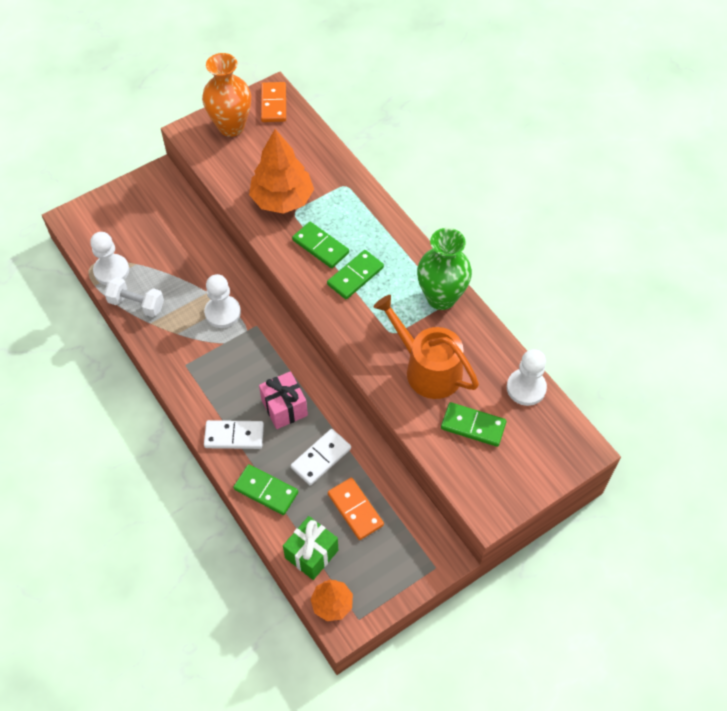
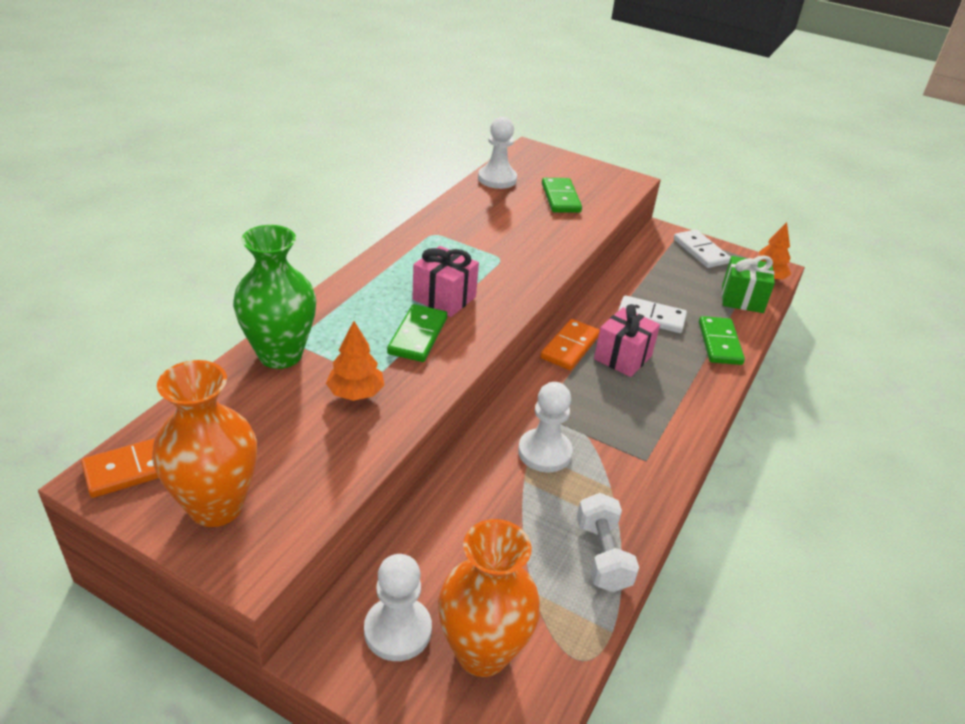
camera: 120 degrees left, 20 degrees down
(111, 271) = (570, 621): white pawn -> white pawn (397, 630)
(120, 230) = (482, 652): none -> orange vase
(234, 436) = (689, 384): white domino -> white domino (700, 251)
(282, 199) = (356, 393): orange tree -> orange tree, size x0.55
(355, 276) = (444, 298): green domino -> pink gift
(355, 510) = (677, 285): orange domino -> orange domino (570, 347)
(428, 369) = (524, 230): orange watering can -> none
(441, 297) = (430, 237): green vase -> green vase (280, 355)

